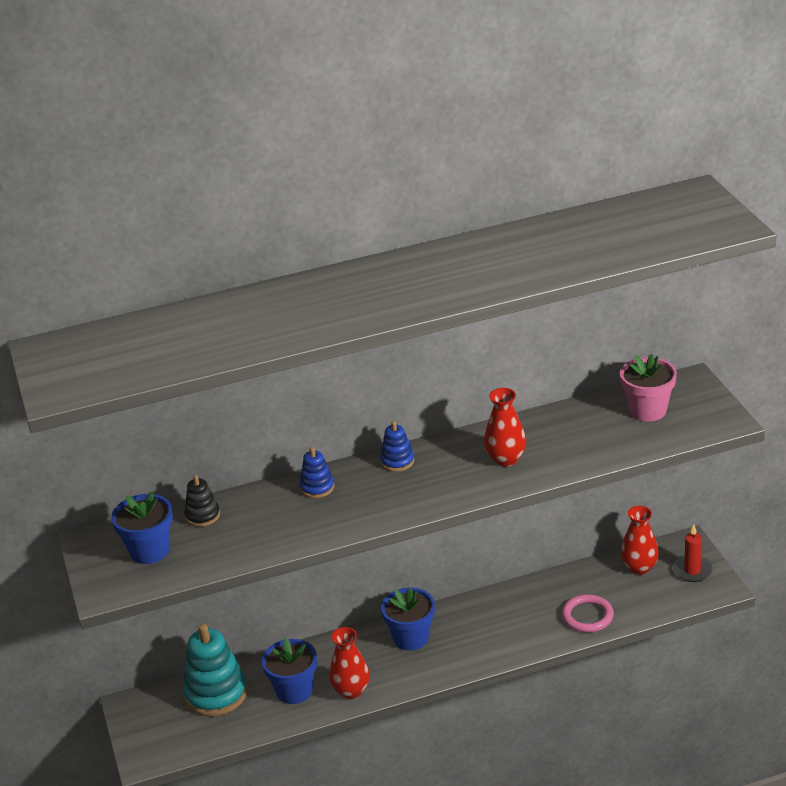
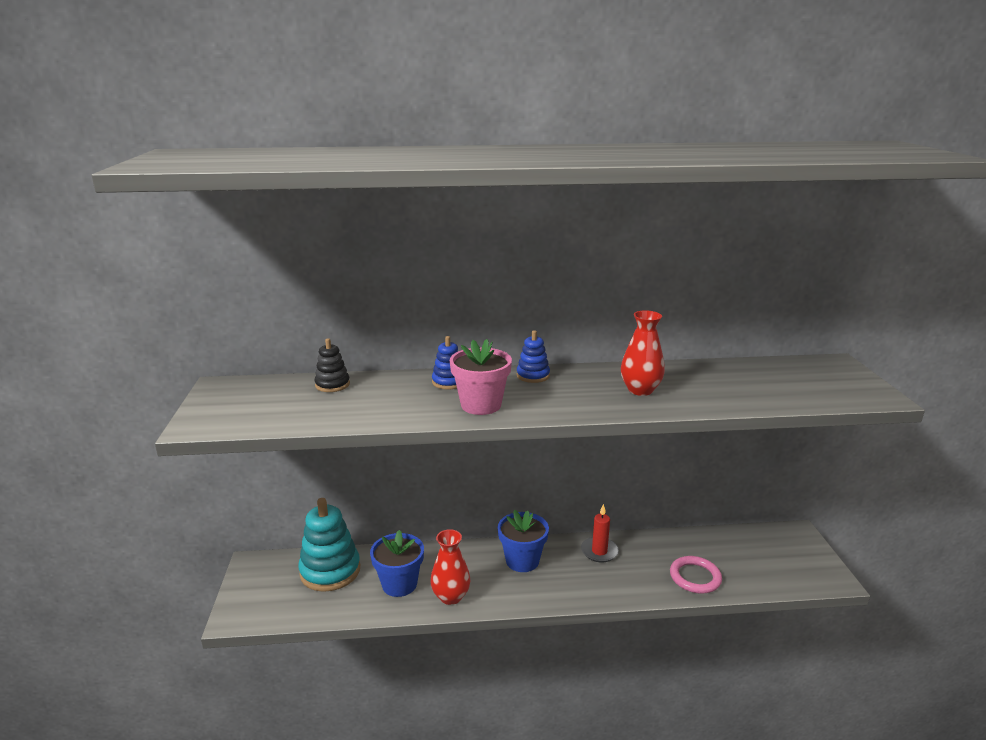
camera: 10 degrees right, 10 degrees down
(149, 551) = (265, 401): blue flower pot -> none
(639, 568) = (750, 544): red vase -> none
(647, 410) = (791, 377): pink flower pot -> pink flower pot (481, 405)
(692, 570) = (803, 557): red candle -> red candle (599, 551)

